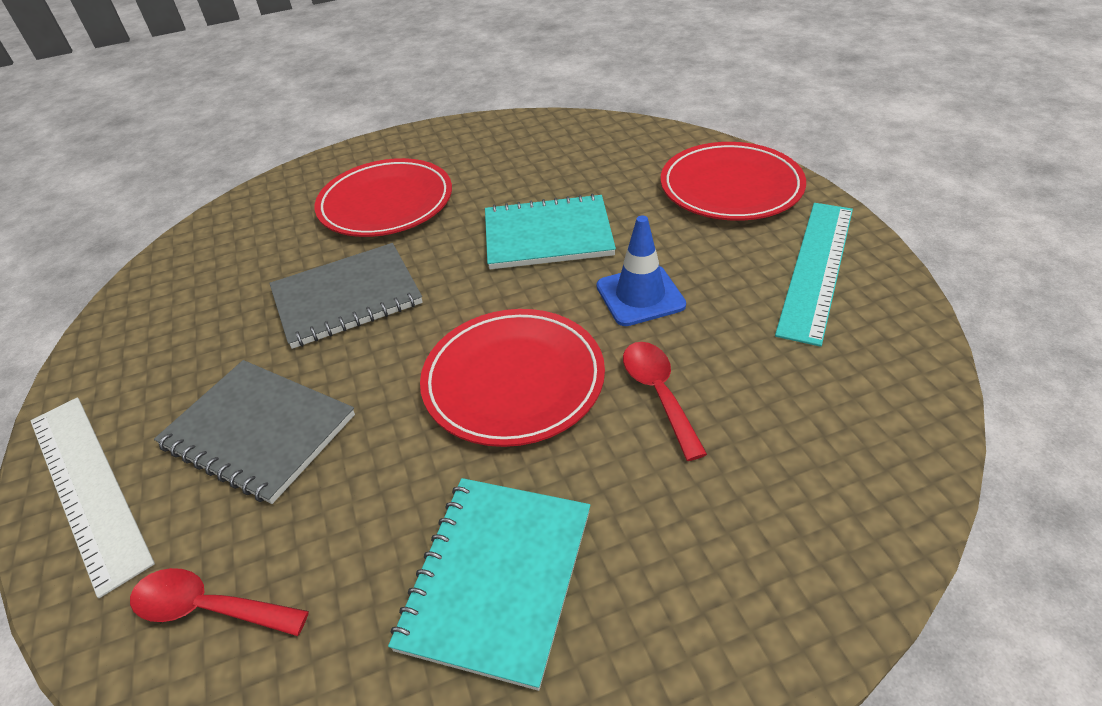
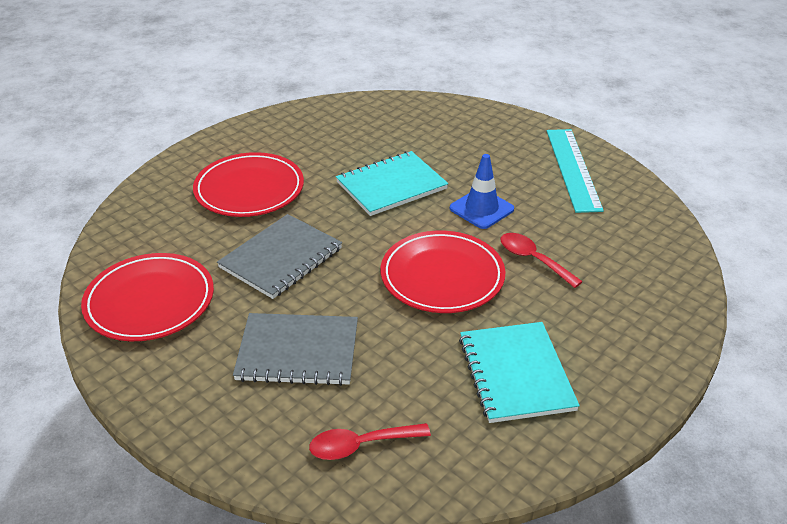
camera: 30 degrees left, 5 degrees down
(87, 487) = (204, 419): white ruler -> none
(730, 187) = (489, 130): red plate -> red plate (150, 301)

